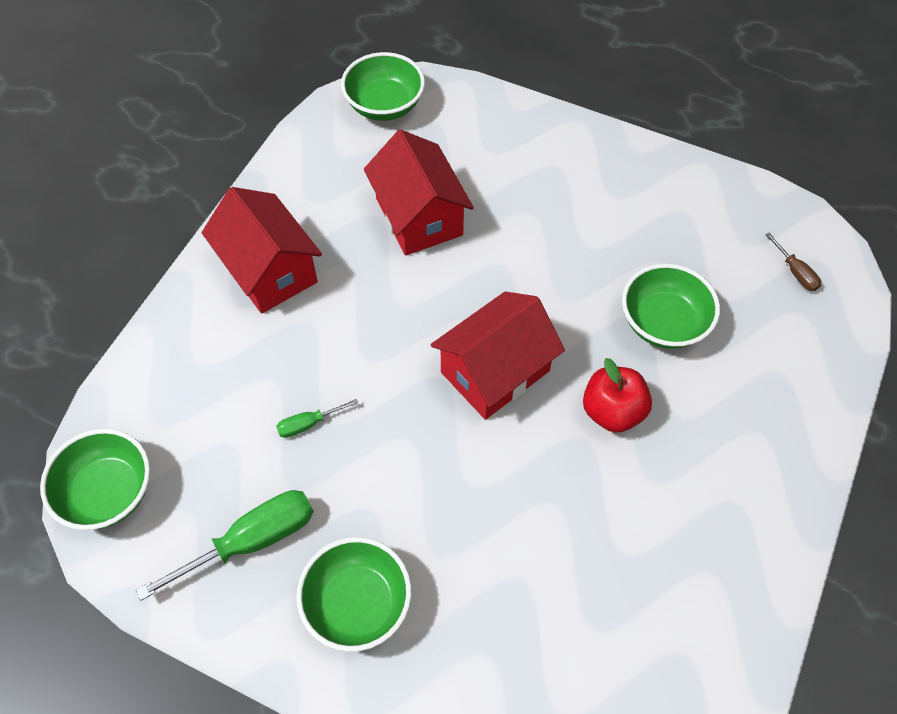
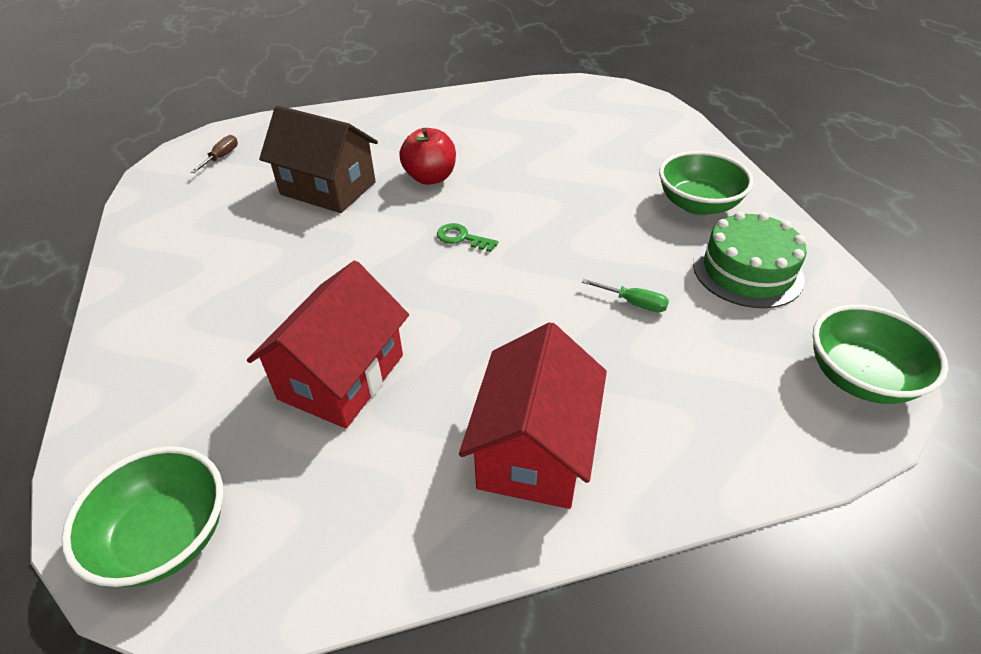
camera: 130 degrees left, 15 degrees down
(250, 541) = (747, 271): green screwdriver -> green cake
(495, 371) = (462, 238): red house -> green key
(663, 323) = (328, 188): green bowl -> brown house

